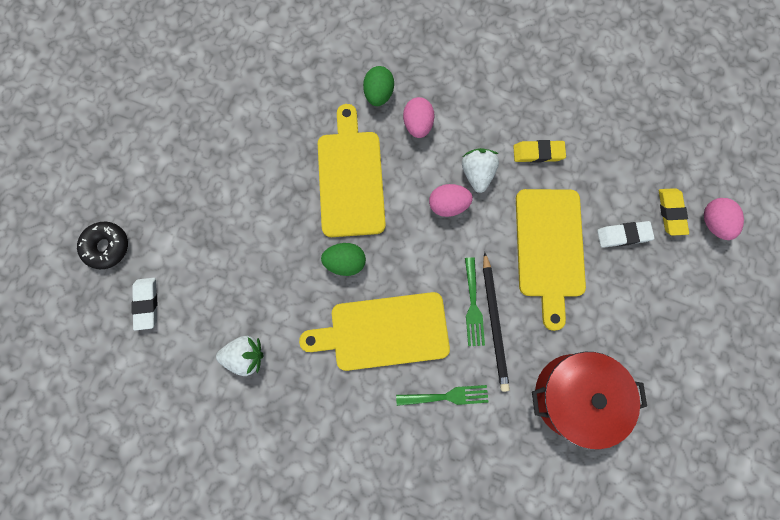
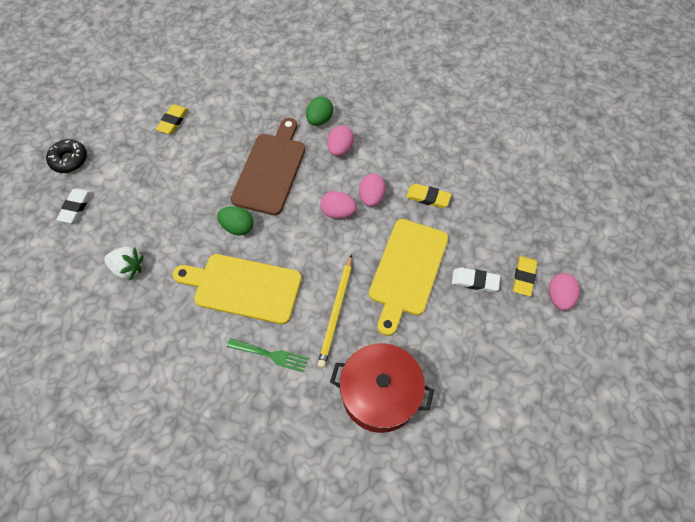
camera: 20 degrees right, 15 degrees down
(207, 154) = (173, 121): none -> yellow eraser
(350, 178) = (271, 170): yellow cutting board -> brown cutting board
(473, 306) = (324, 293): green fork -> none
(477, 174) = (371, 197): white strawberry -> pink egg
(494, 323) = (336, 312): black pencil -> yellow pencil

